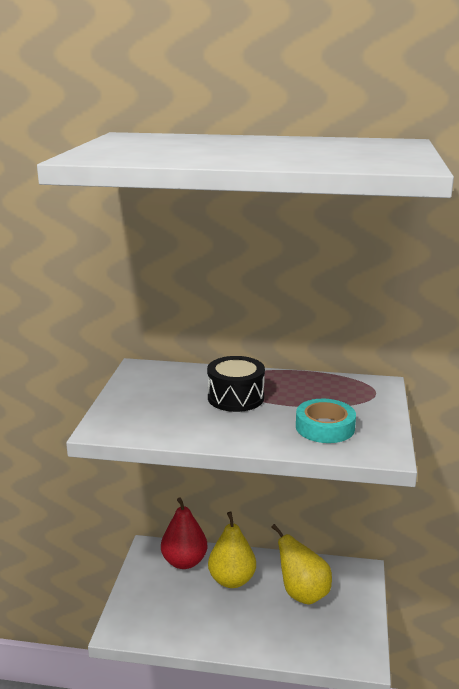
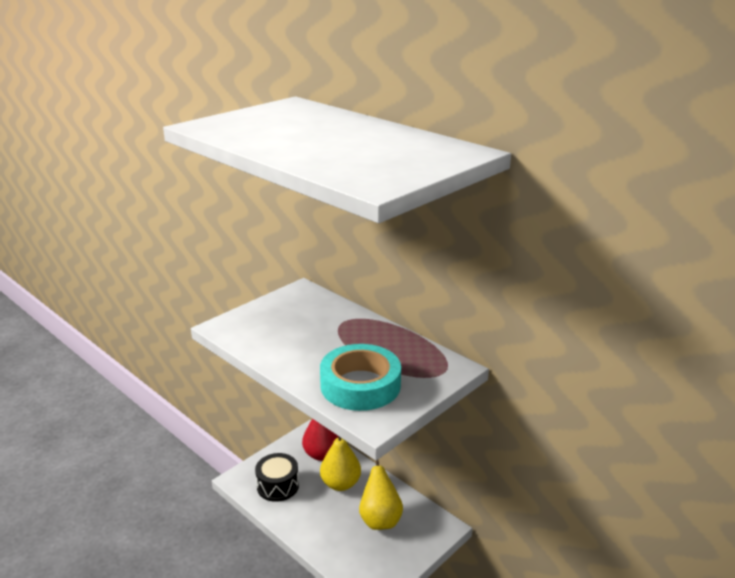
camera: 35 degrees right, 5 degrees up
(235, 397) = (332, 336): black drum -> black drum (278, 486)
(325, 427) = (360, 385): turquoise tape -> turquoise tape, size x1.56

